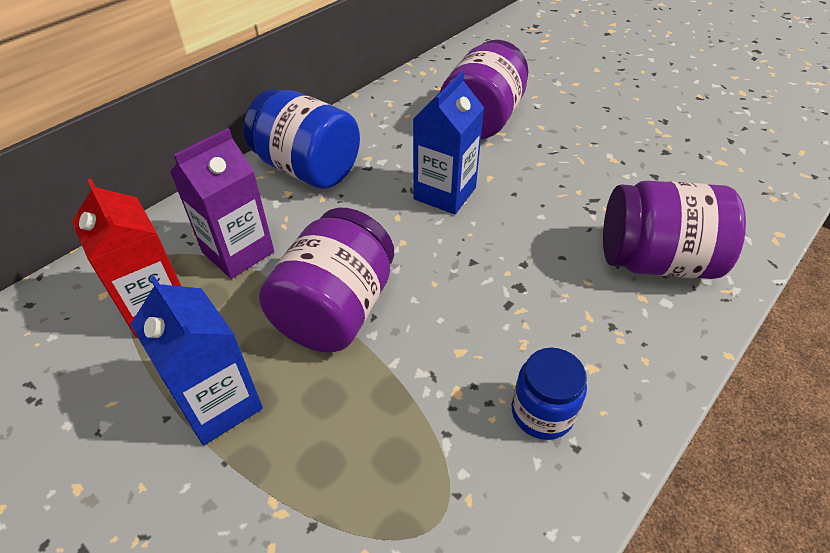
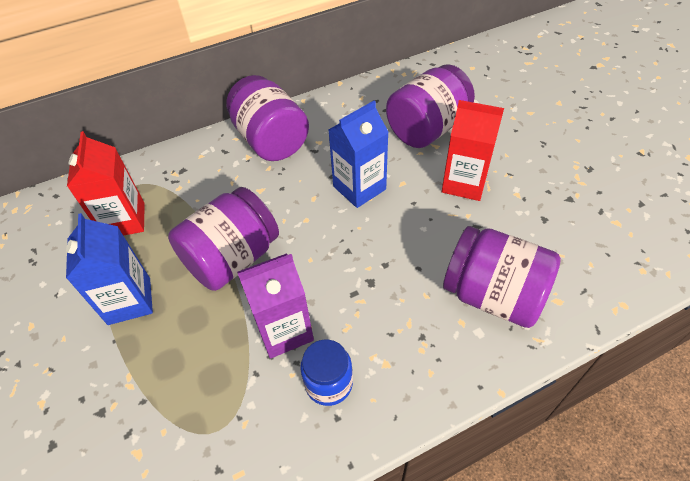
camera: 25 degrees right, 5 degrees up
(238, 252) = (192, 195): purple carton -> purple carton (284, 330)
(308, 169) = (271, 140): blue jar -> purple jar
(554, 162) = (464, 183): none -> red carton

